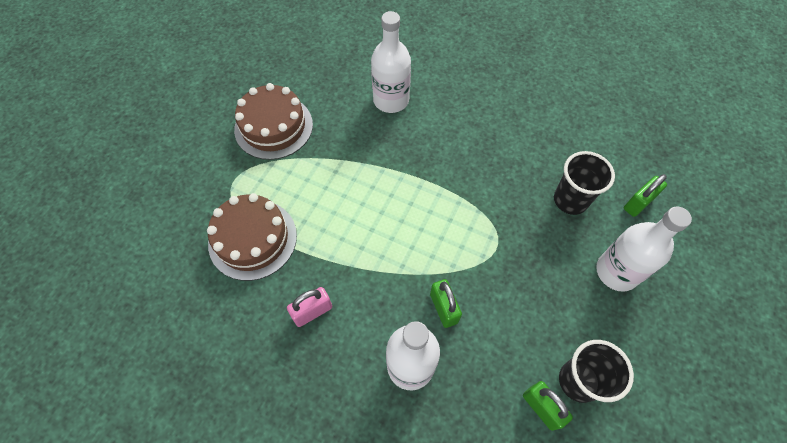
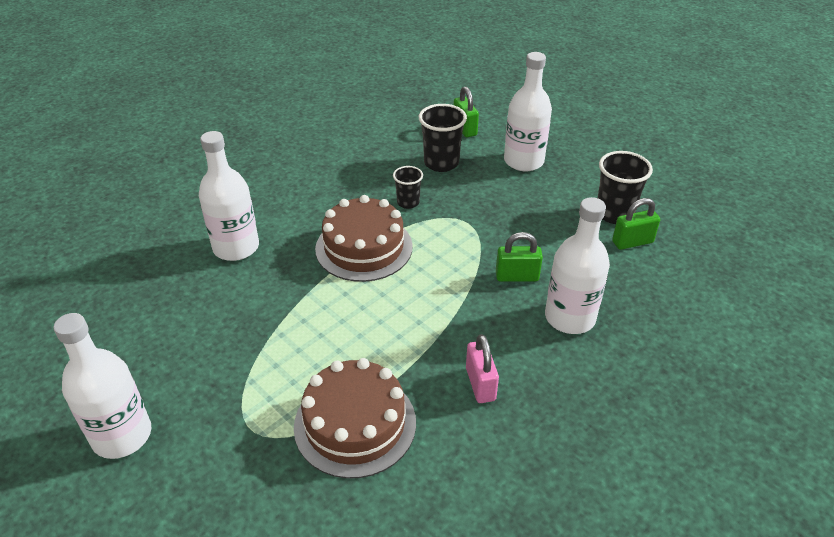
camera: 70 degrees left, 20 degrees down
(212, 118) = (122, 435): none -> white bottle
(273, 127) = (192, 366): brown cake -> brown cake (364, 247)
(499, 192) = (408, 202): none -> black cup

